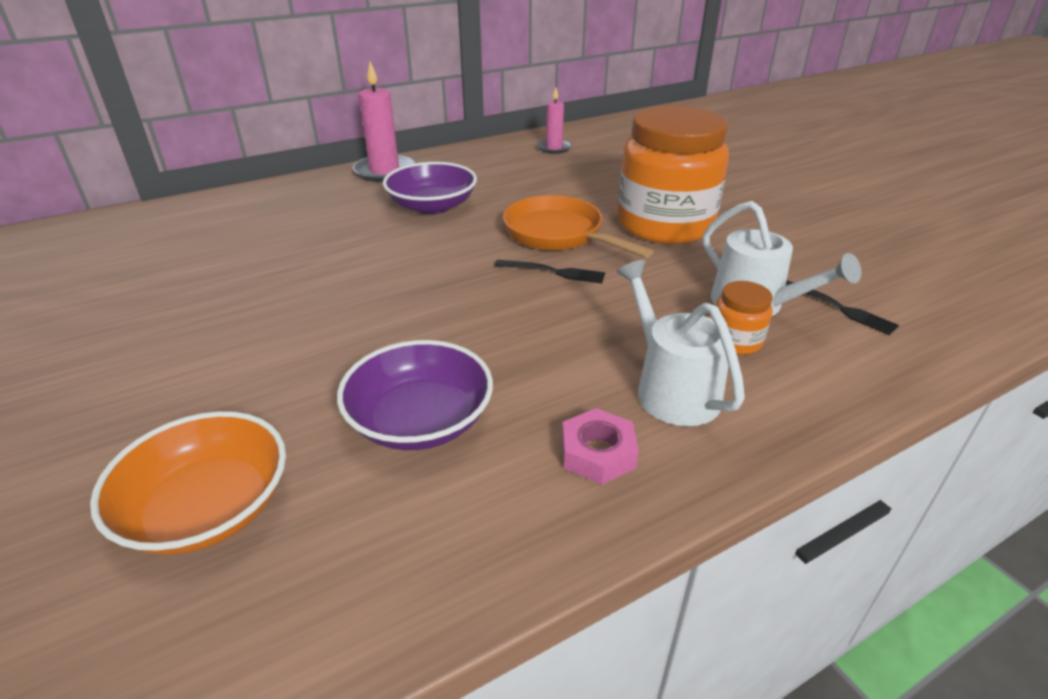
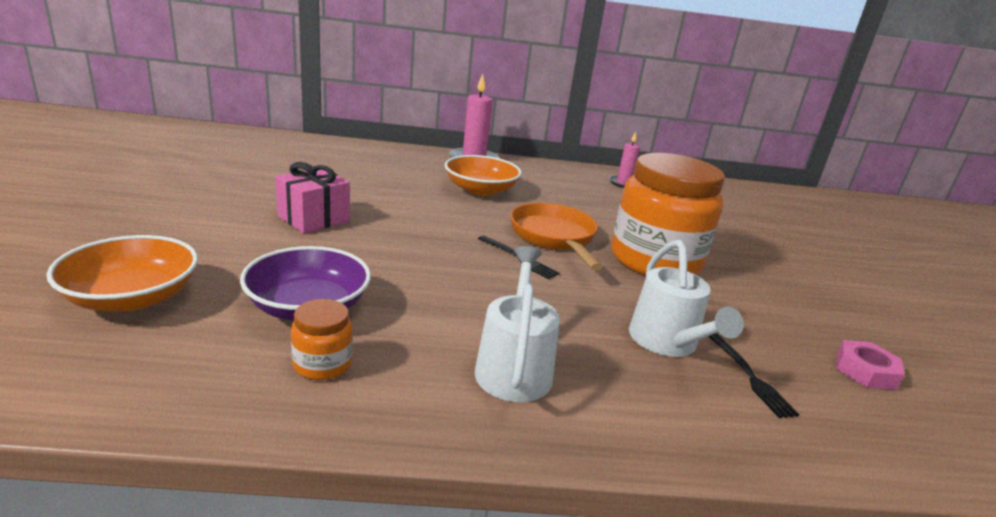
camera: 25 degrees right, 10 degrees down
(298, 313) = (313, 219): none -> pink gift
(432, 206) = (480, 190): purple bowl -> orange bowl
(598, 453) = (401, 380): pink nut -> pink nut (865, 371)
(735, 341) = (614, 359): orange jar -> orange jar (322, 364)

